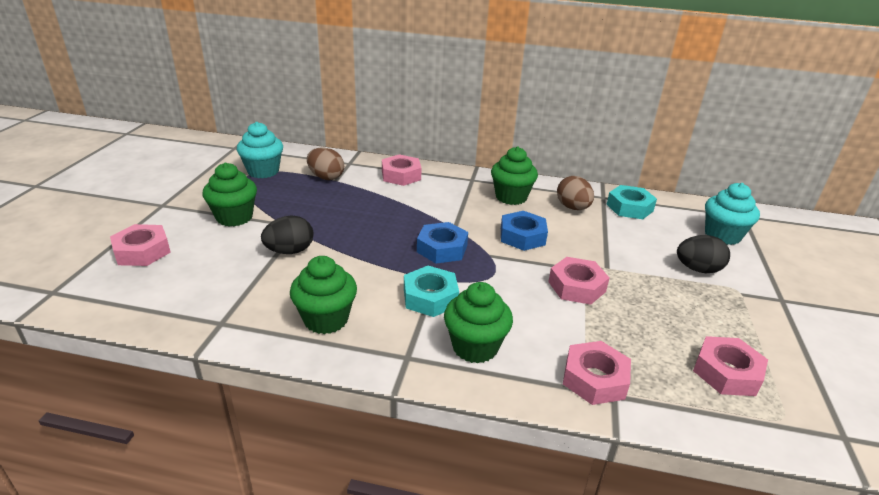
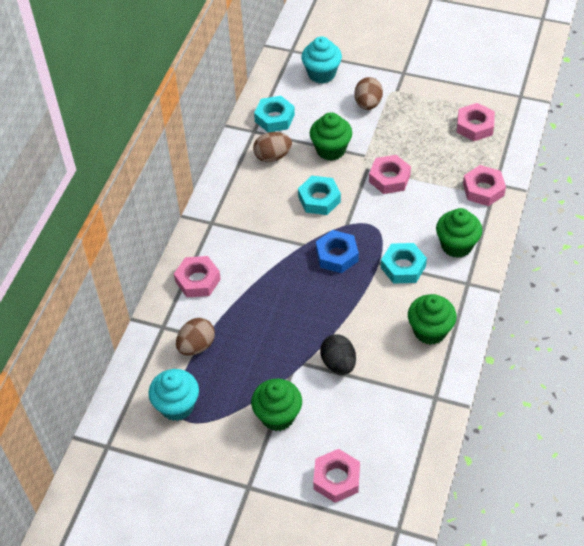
camera: 80 degrees left, 20 degrees up
(511, 197) = (250, 197): green cupcake -> green cupcake (331, 150)
(522, 236) = (319, 199): blue nut -> turquoise nut
(697, 269) = (368, 104): black egg -> brown egg

